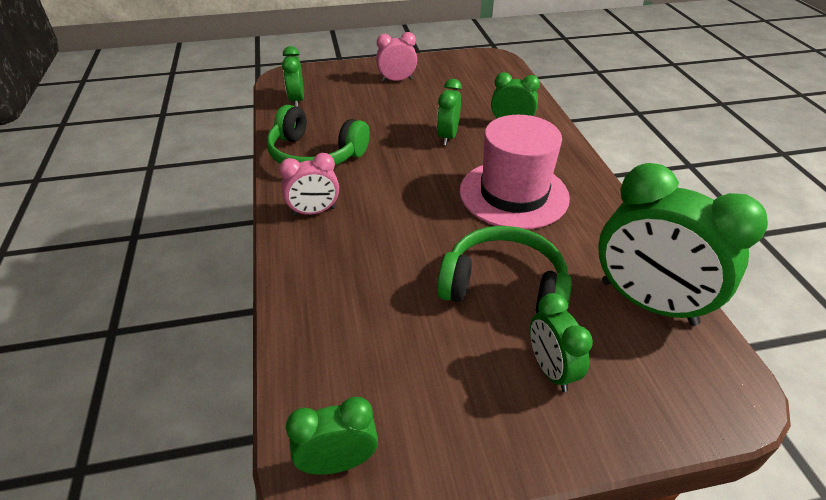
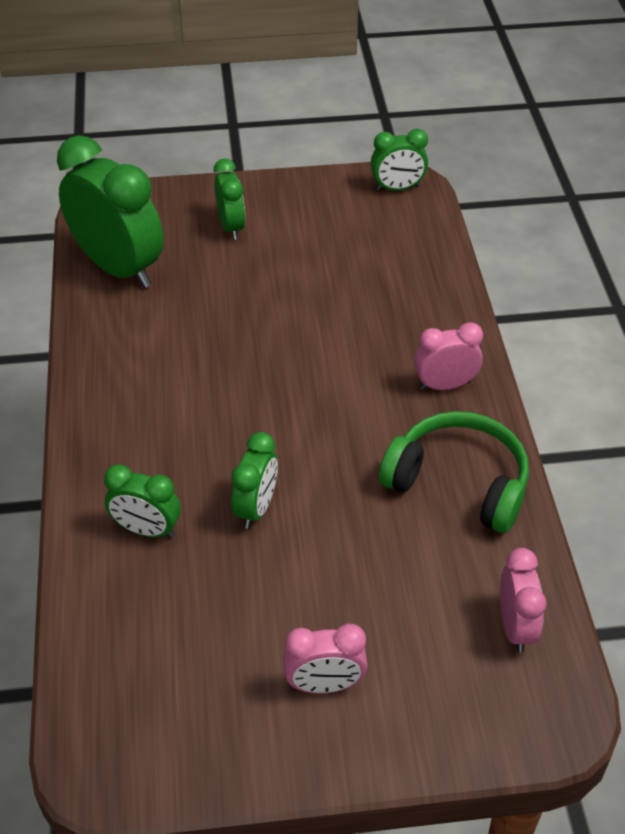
camera: 175 degrees left, 5 degrees up
(297, 100) = (515, 626): green clock -> pink clock
(504, 286) = (246, 290): green headphones -> none
(513, 194) = (195, 395): pink hat -> none

